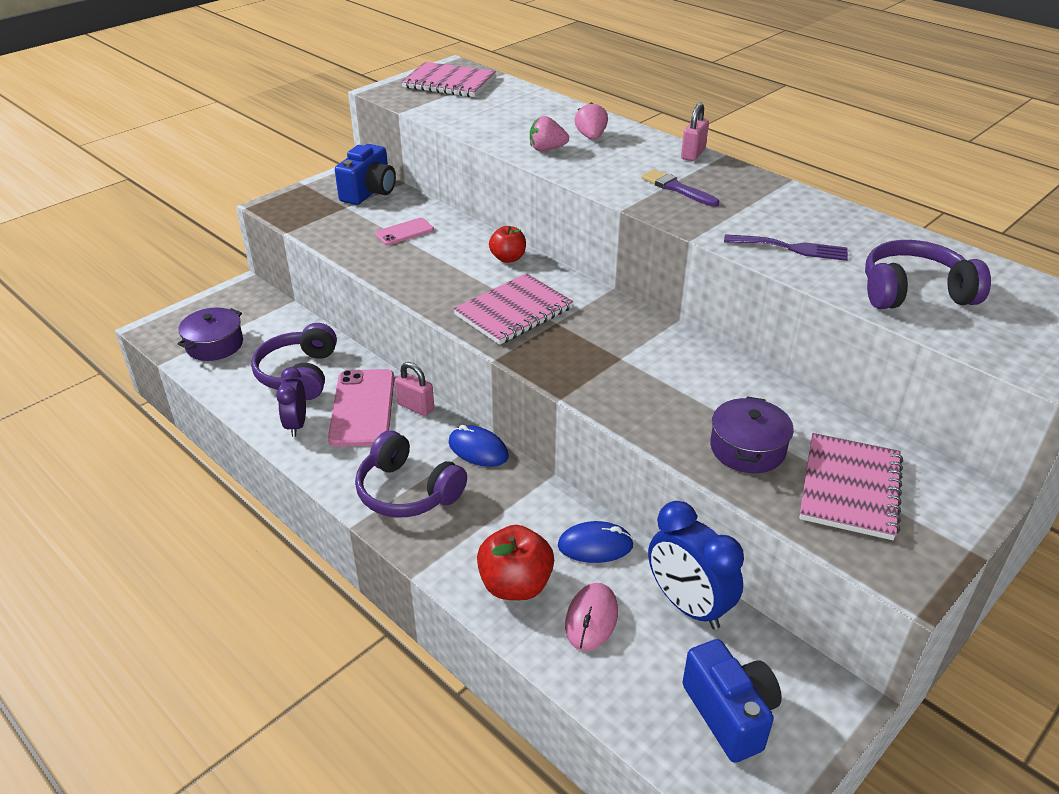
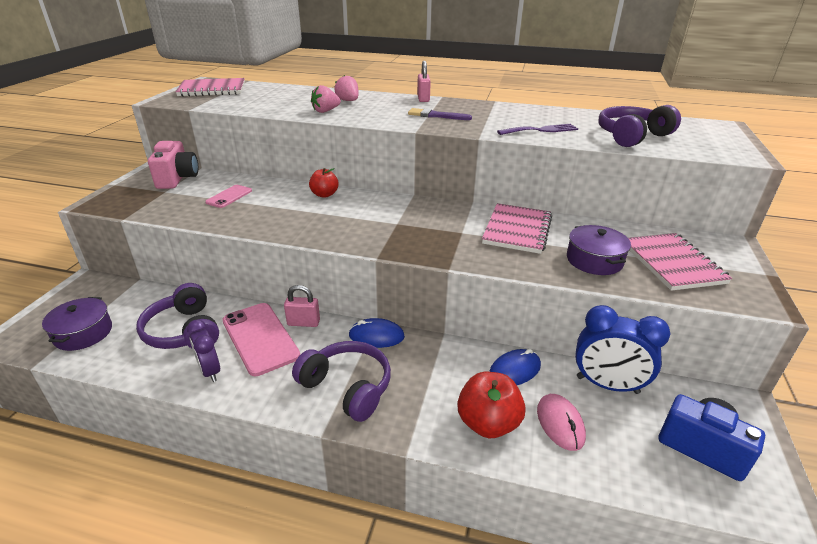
camera: 30 degrees left, 5 degrees down
(369, 192) = (177, 179): blue camera -> pink camera
(407, 491) = (347, 387): purple headphones -> purple headphones turned 150 degrees counterclockwise
(513, 312) = (360, 225): pink notebook -> pink notebook (517, 230)

